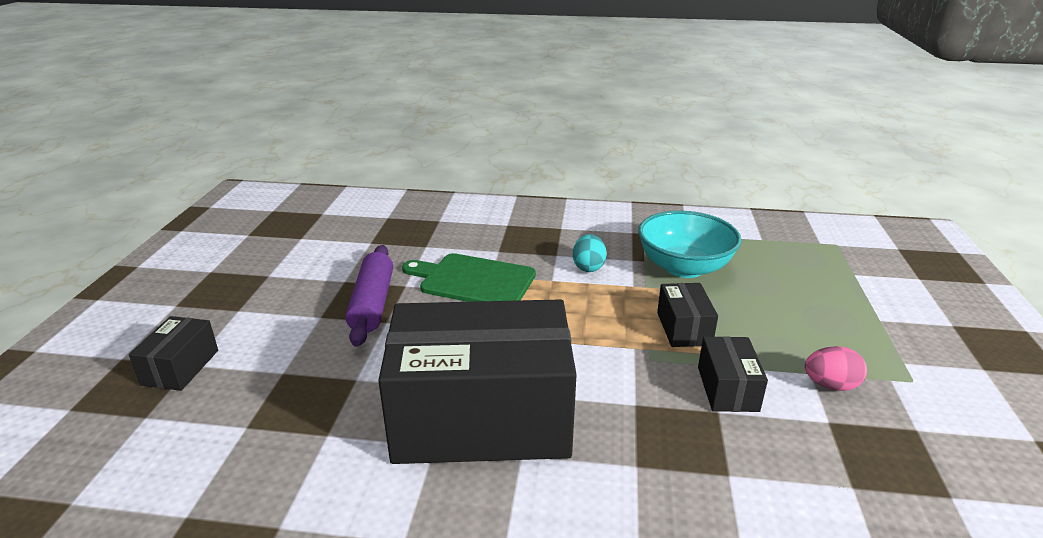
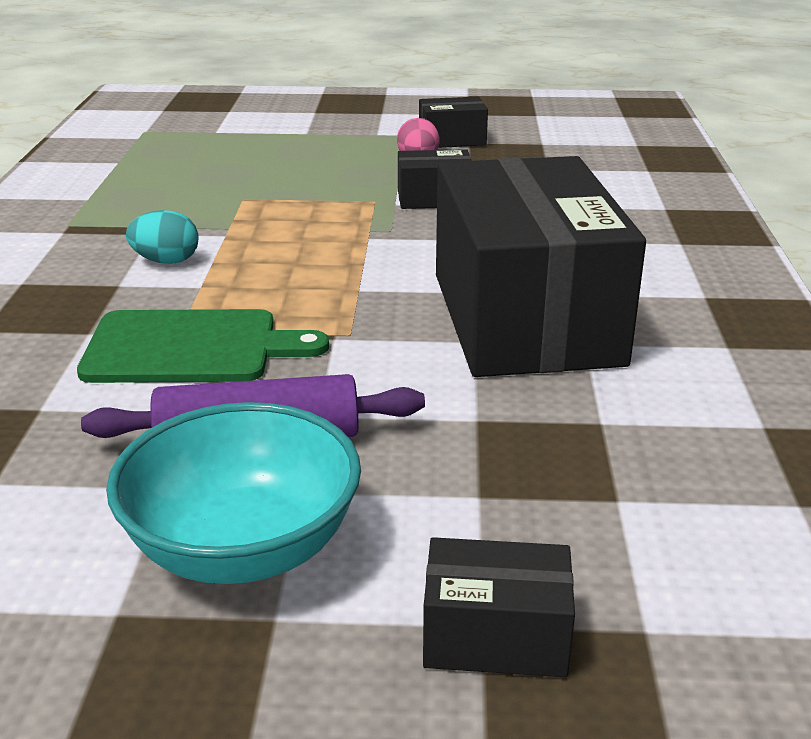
camera: 95 degrees left, 0 degrees up
(473, 280) = (191, 348): green cutting board -> green cutting board turned 105 degrees counterclockwise
(683, 328) = (327, 211): black box -> black box (452, 140)
(684, 267) = (182, 205): turquoise bowl -> turquoise bowl (243, 548)

